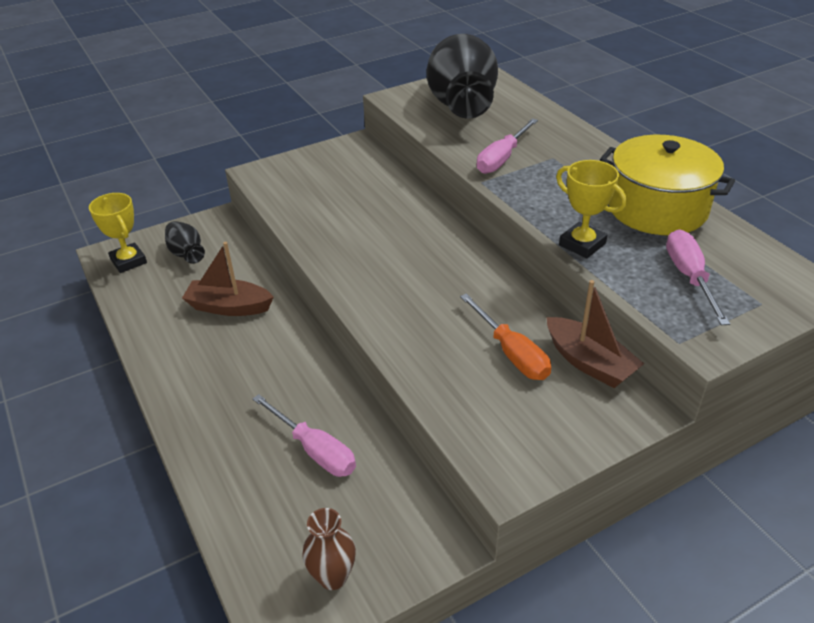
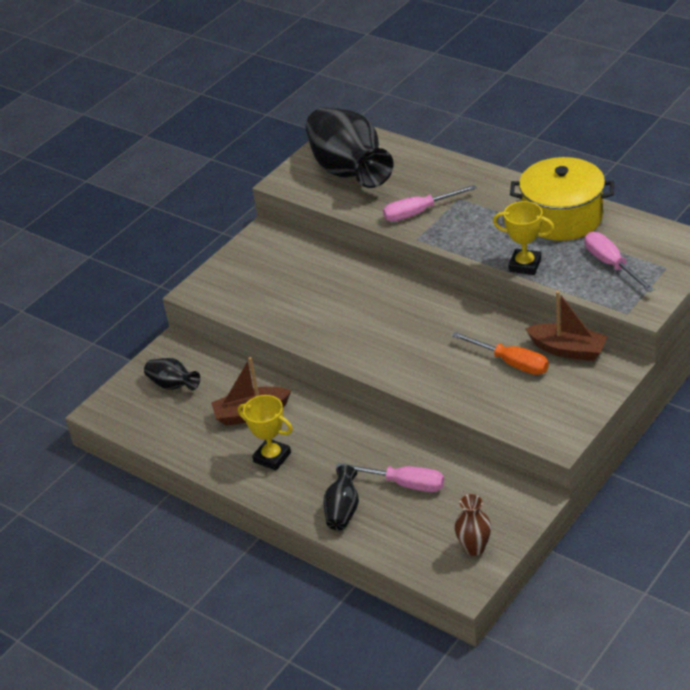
camera: 20 degrees left, 0 degrees up
(128, 261) = (126, 410): yellow trophy -> yellow trophy (272, 457)
(227, 454) = (343, 511): none -> black vase
(502, 158) = (419, 212): pink screwdriver -> pink screwdriver turned 60 degrees clockwise

